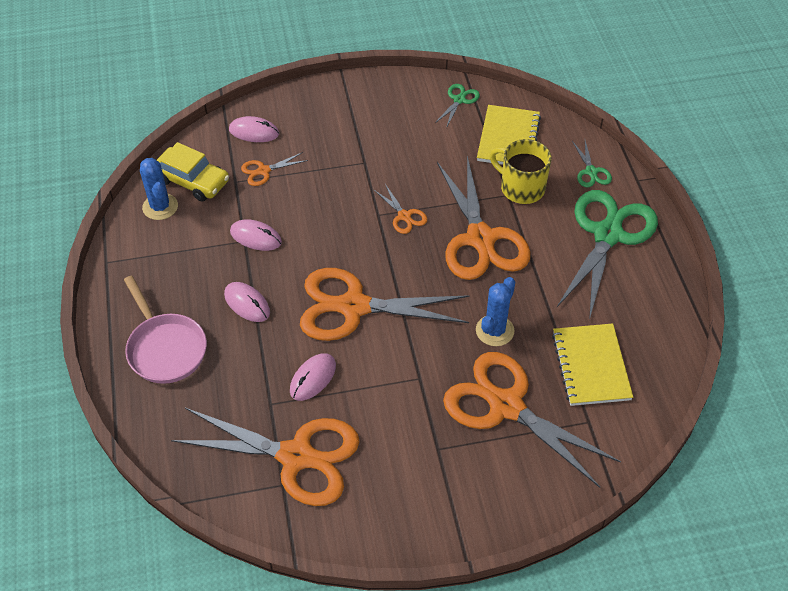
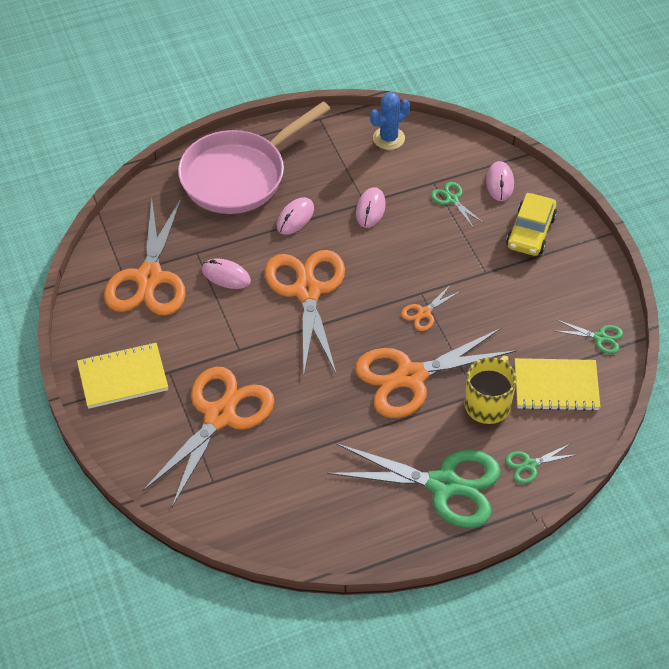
camera: 80 degrees right, 0 degrees up
(165, 348) = (239, 175): pink pan -> pink pan, size x1.56
(192, 181) = (425, 153): yellow car -> yellow car (530, 232)
(264, 171) = (452, 199): orange scissors -> green scissors
(494, 330) = (301, 399): blue cactus -> none
(591, 366) = (275, 479): yellow notebook -> yellow notebook (123, 377)

